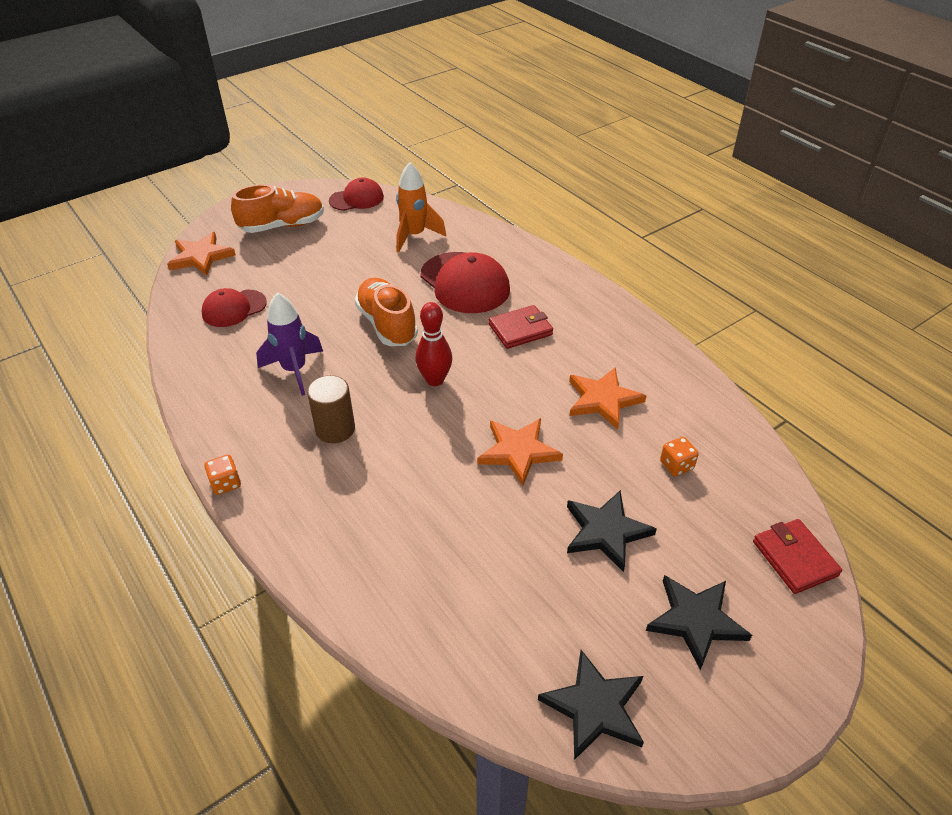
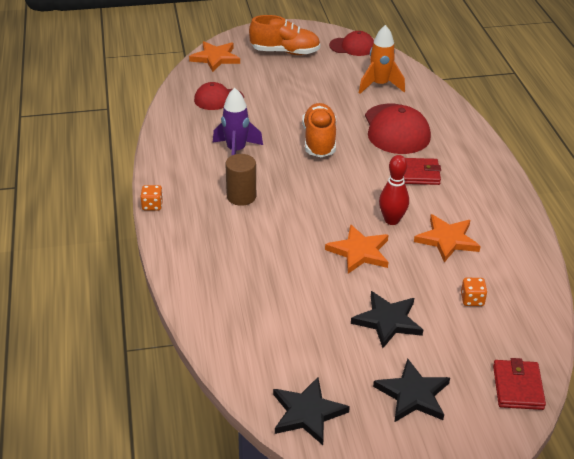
camera: 25 degrees right, 5 degrees down
(435, 380) = (330, 187): red bowling pin -> red bowling pin (392, 220)

